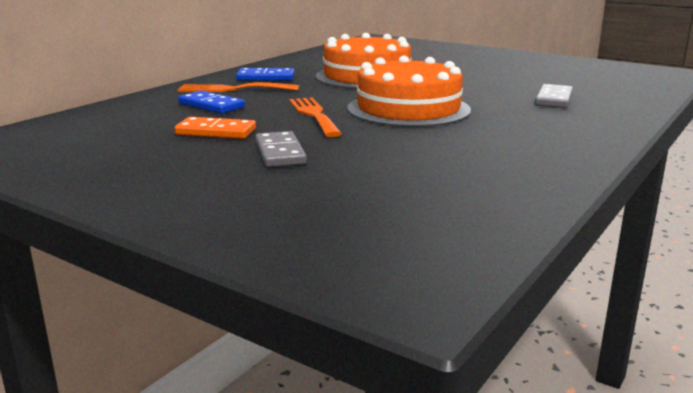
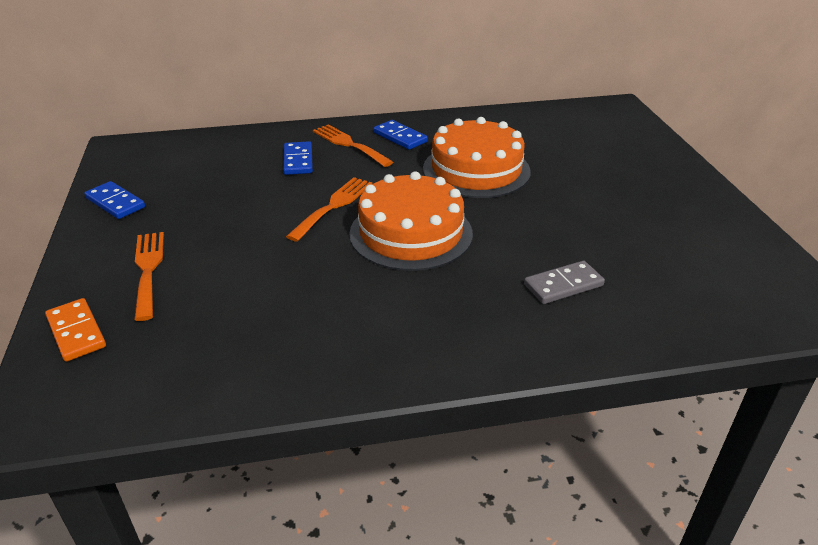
camera: 45 degrees right, 15 degrees up
(81, 173) = (115, 203): none -> blue domino
(216, 132) = (244, 195): orange domino -> orange domino (76, 332)
(250, 190) = (148, 270): none -> orange fork
(280, 153) = (230, 240): grey domino -> none

